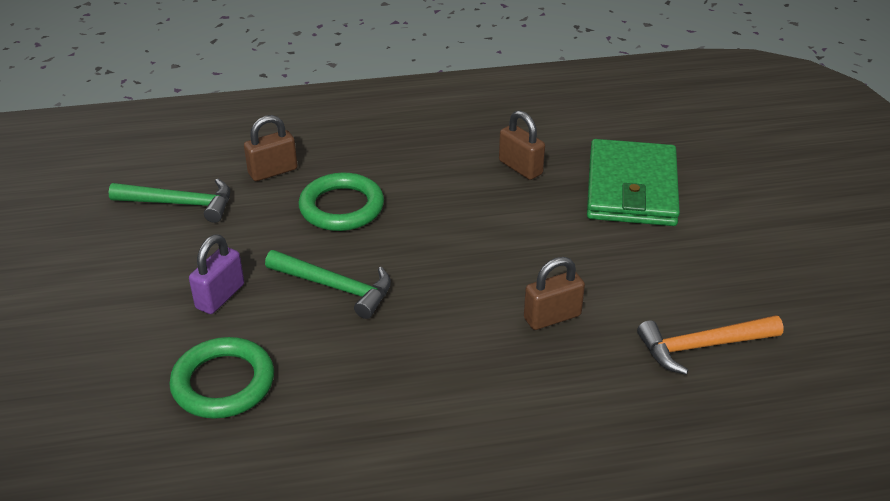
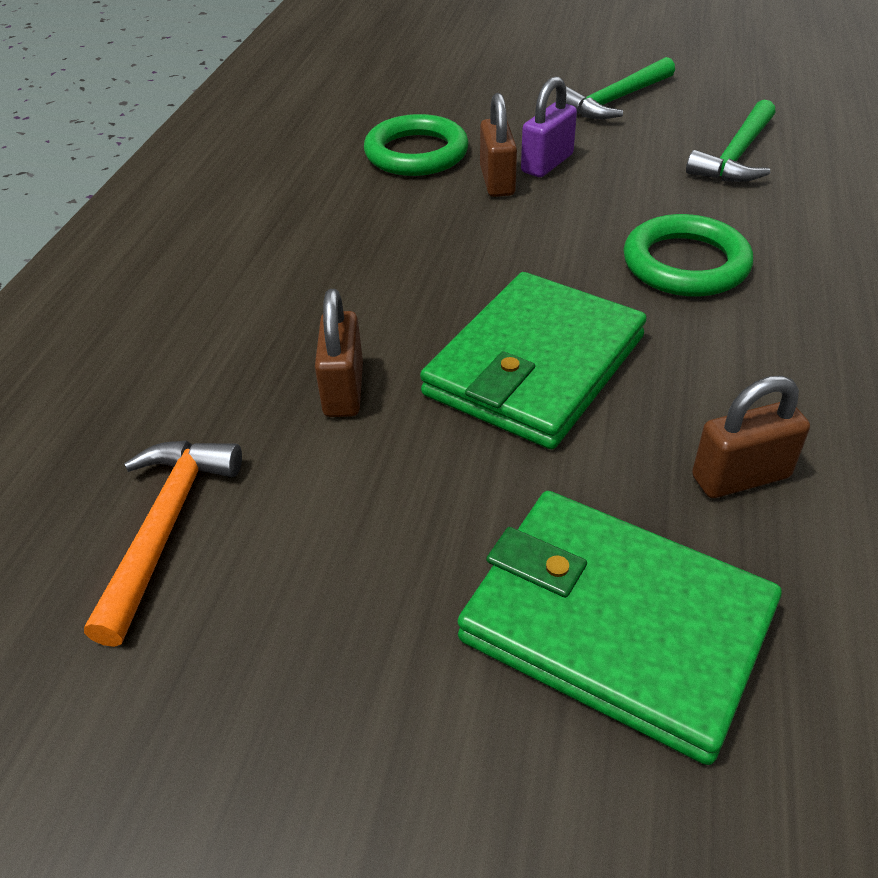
camera: 115 degrees right, 5 degrees up
(220, 296) = (547, 163): purple padlock -> purple padlock turned 75 degrees clockwise
(273, 171) = (794, 223): brown padlock -> brown padlock (497, 181)
(336, 287) = (518, 233): green hammer -> green hammer (615, 101)
(480, 246) = (534, 366): none -> green wallet

